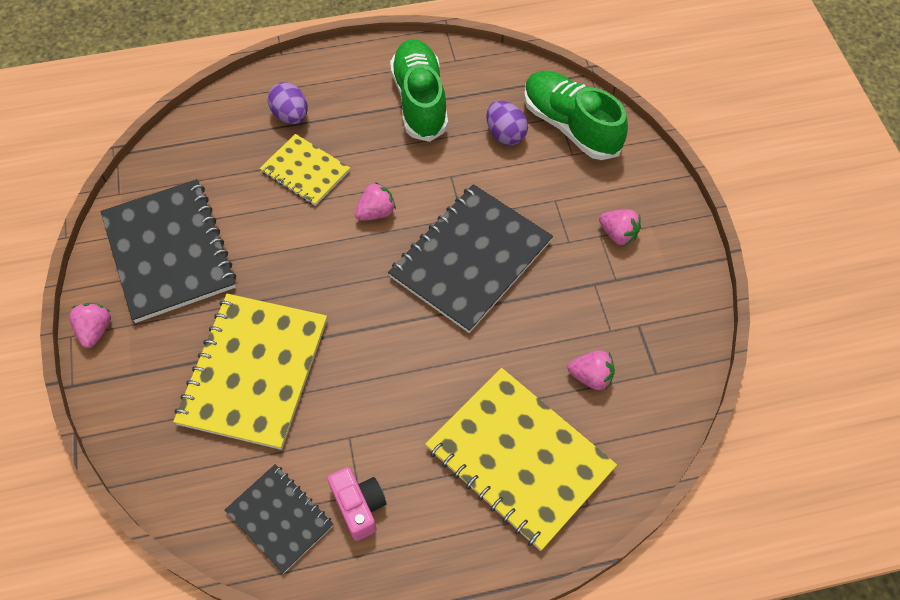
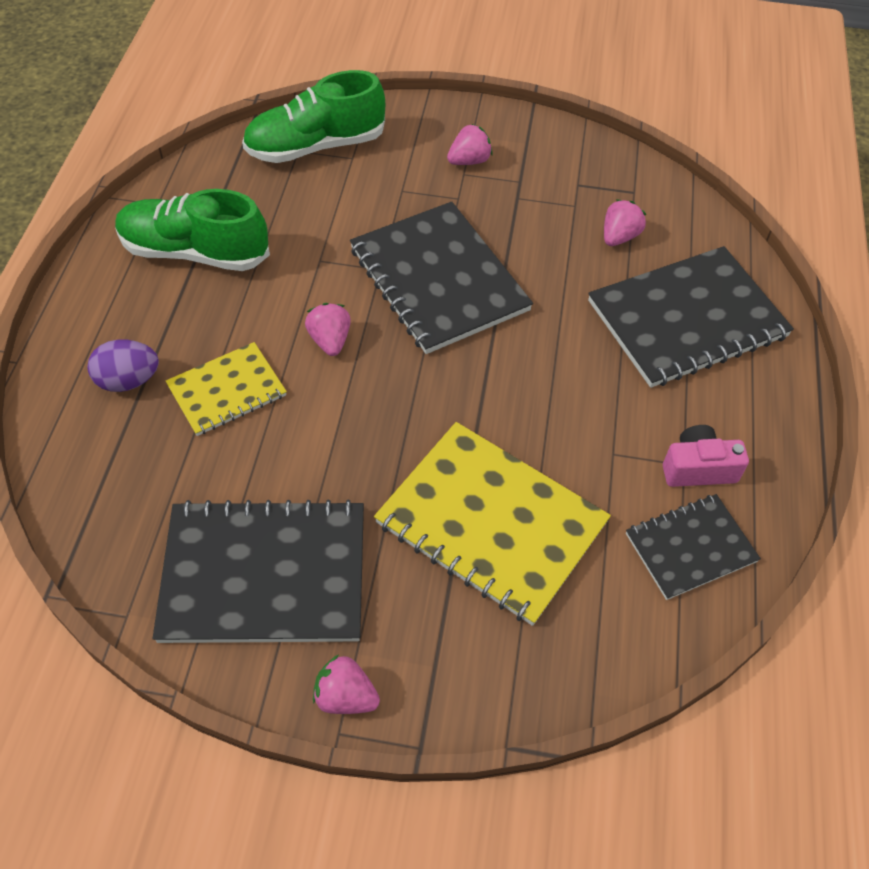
camera: 70 degrees left, 5 degrees down
(505, 134) = (293, 198): purple egg -> none
(519, 458) = (687, 319): yellow notebook -> black notebook

